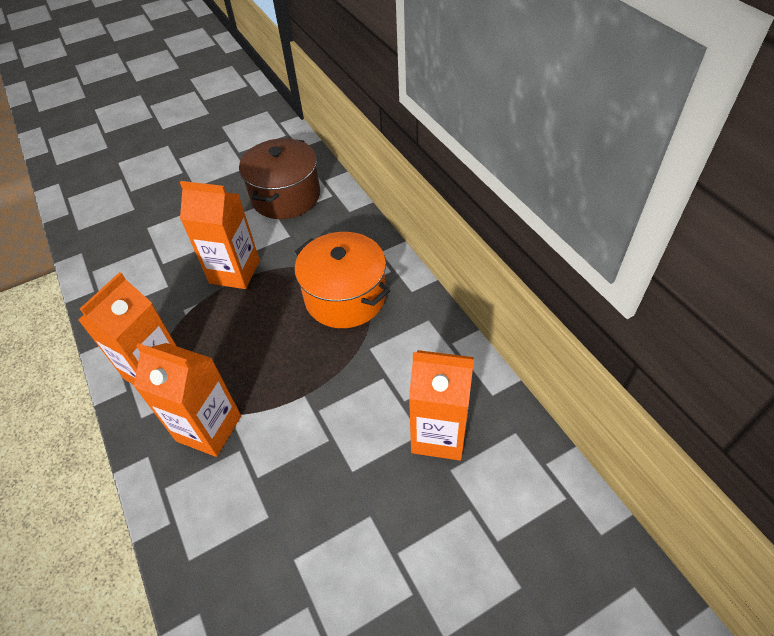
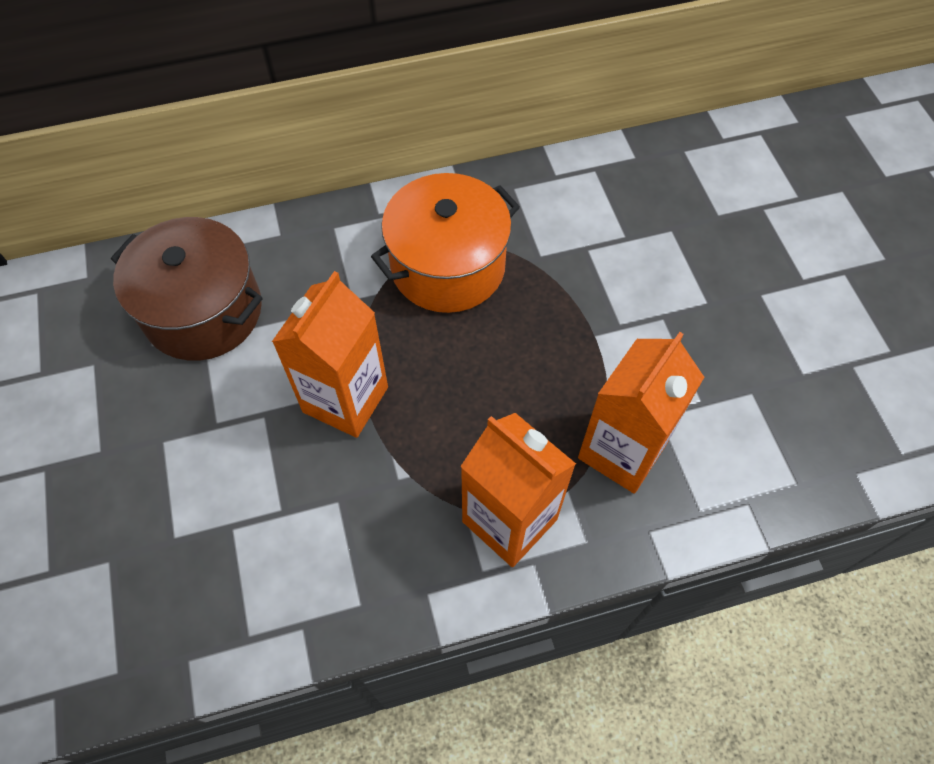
camera: 80 degrees left, 10 degrees up
(439, 434) = (675, 214): orange carton -> none

